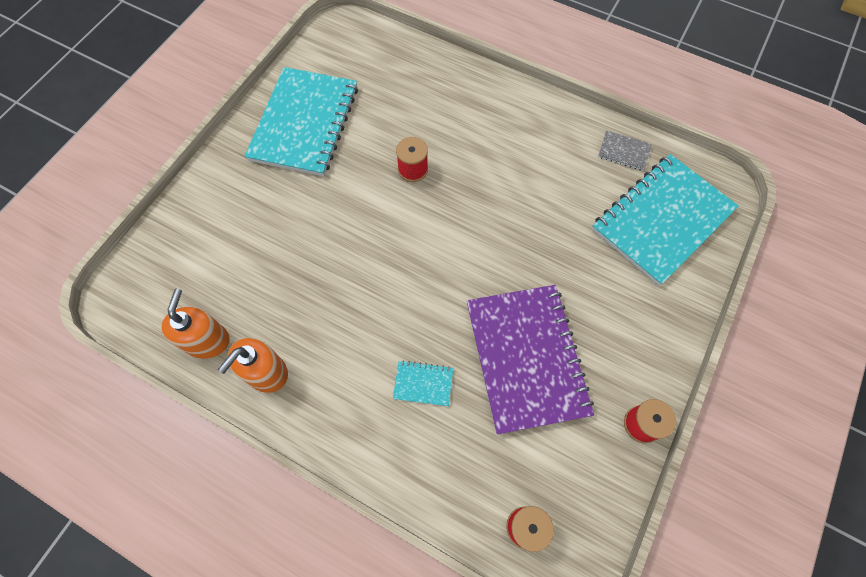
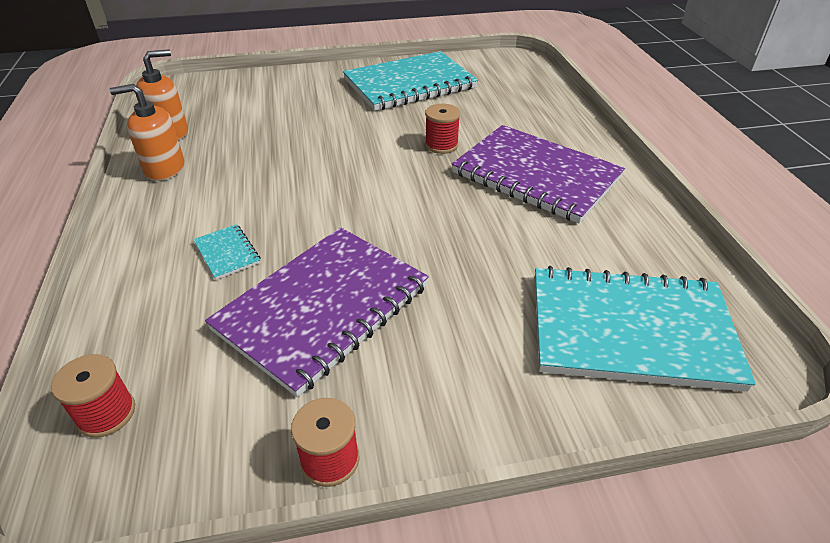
camera: 50 degrees right, 25 degrees down
(499, 146) = (536, 175): none -> purple notebook
(624, 152) = (665, 255): grey notebook -> none

